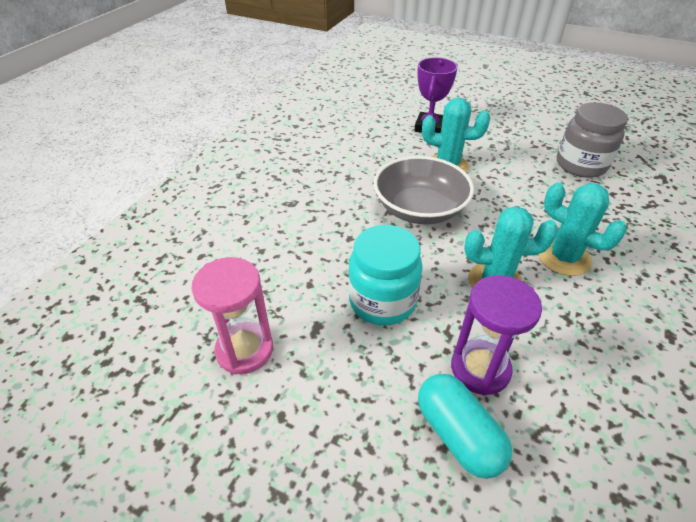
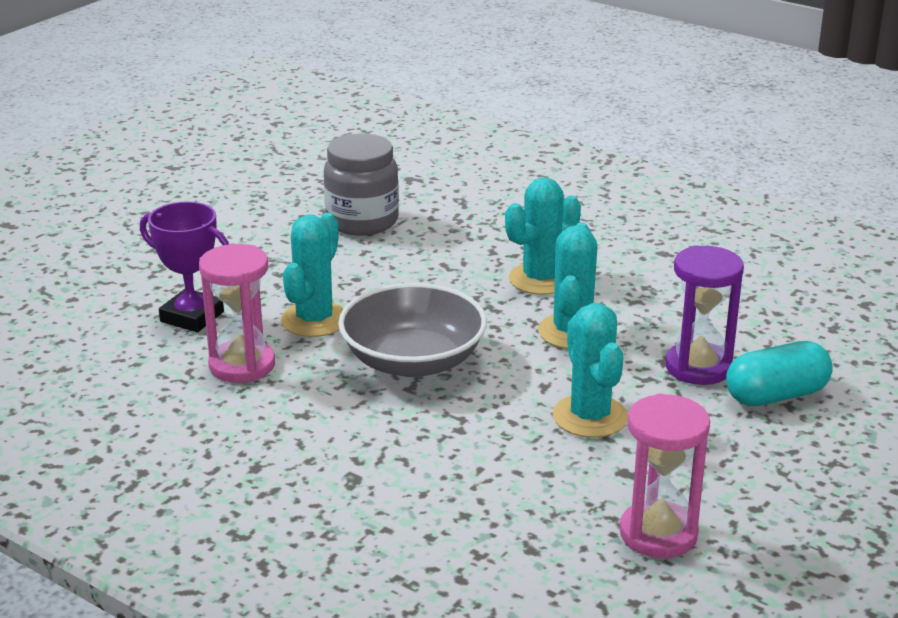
camera: 80 degrees left, 15 degrees down
(382, 301) = (590, 417): turquoise jar -> turquoise cactus
(388, 150) = (242, 365): none -> pink hourglass

